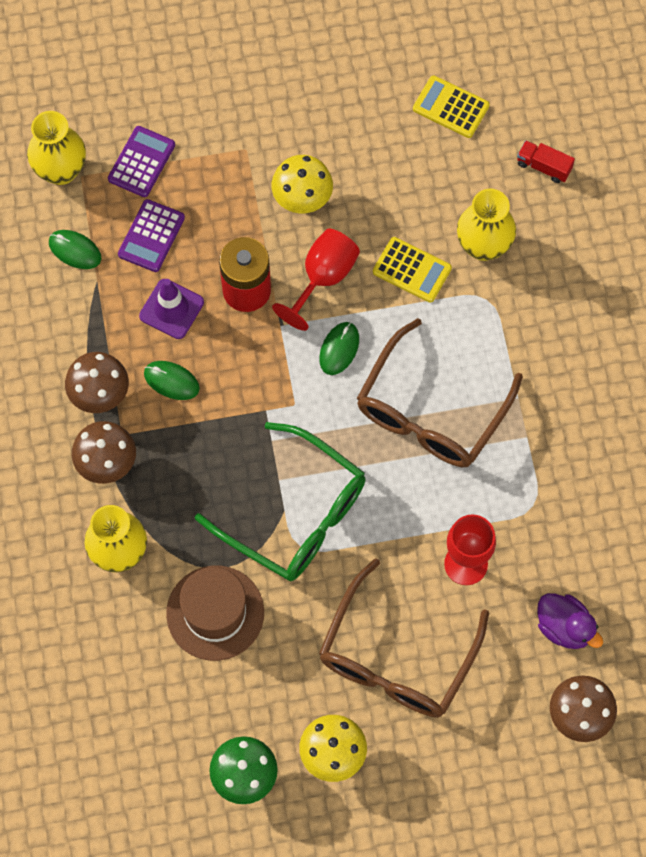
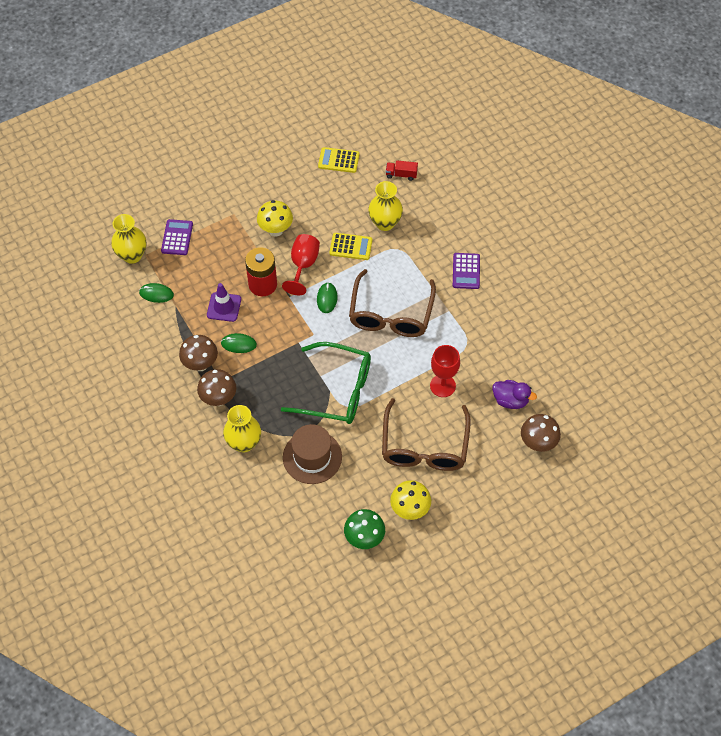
camera: 20 degrees left, 10 degrees down
(151, 236) = (197, 273): purple calculator -> purple calculator (466, 271)

